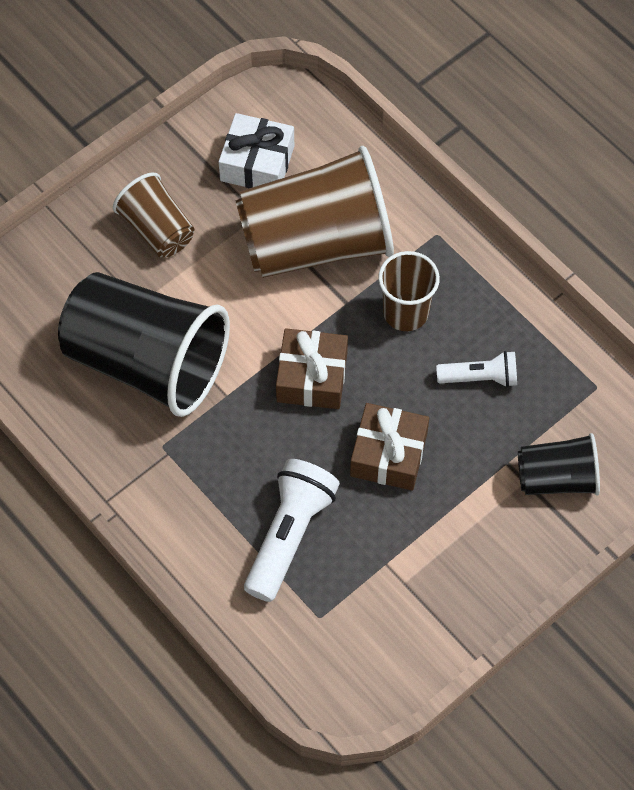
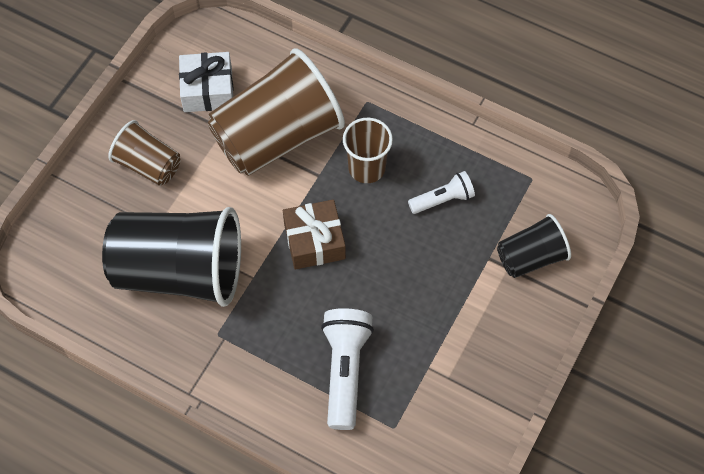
camera: 20 degrees left, 0 degrees up
(388, 454) = (397, 281): brown gift -> none

